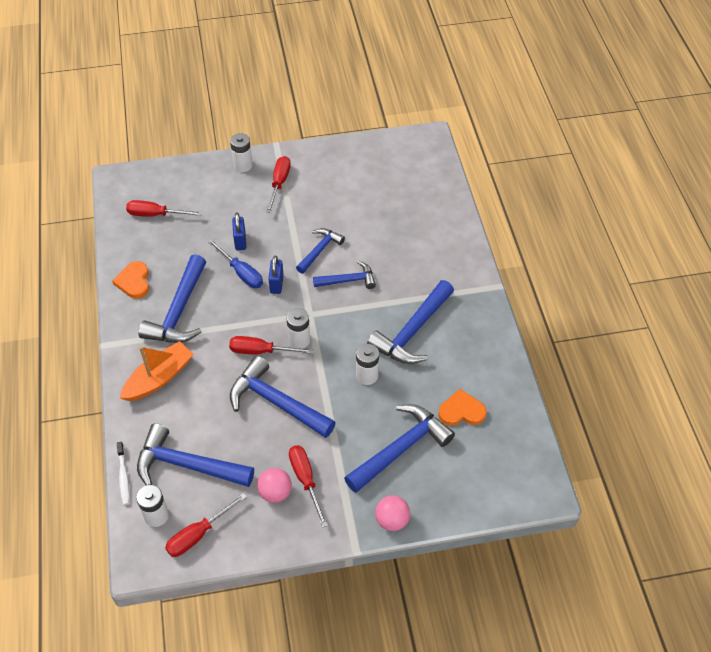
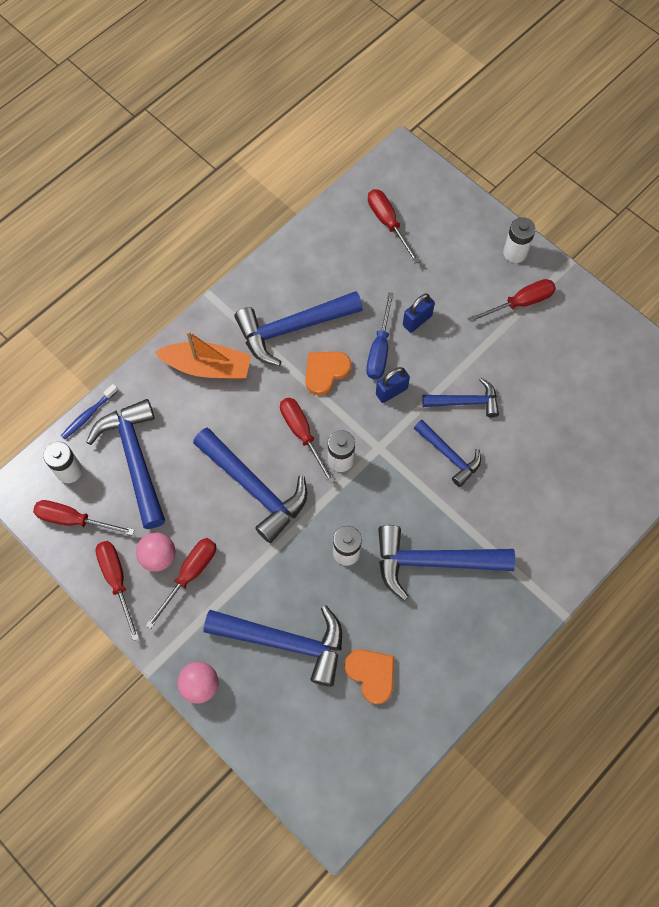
camera: 55 degrees right, 15 degrees up
(123, 476) = (88, 414): white toothbrush -> blue toothbrush
(134, 281) = (296, 265): orange heart -> orange heart (325, 372)
(270, 531) = (117, 580): none -> red screwdriver
(276, 402) = (255, 488): blue hammer -> blue hammer turned 135 degrees clockwise

